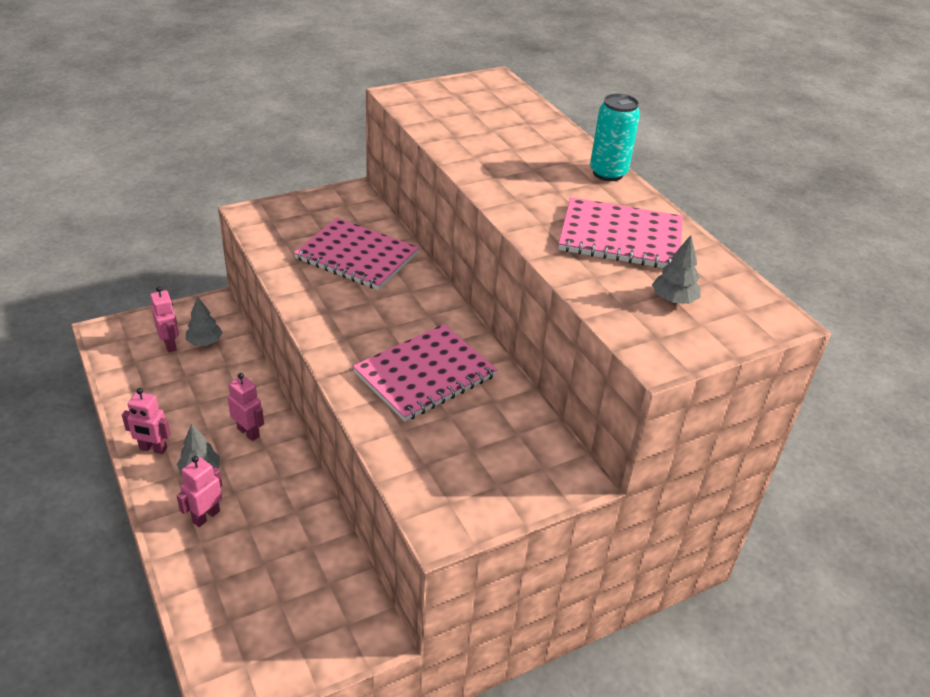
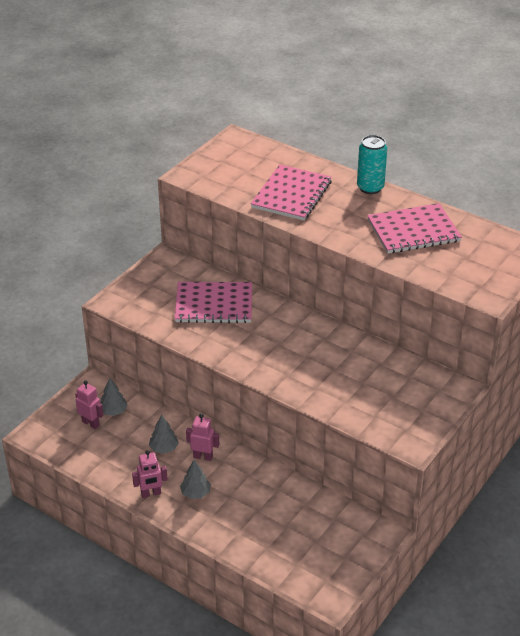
camera: 25 degrees left, 0 degrees up
(206, 516) = (226, 517): pink robot -> none
(425, 374) = (328, 364): pink notebook -> pink notebook (291, 195)
(673, 300) = (472, 260): grey tree -> grey tree (164, 448)

